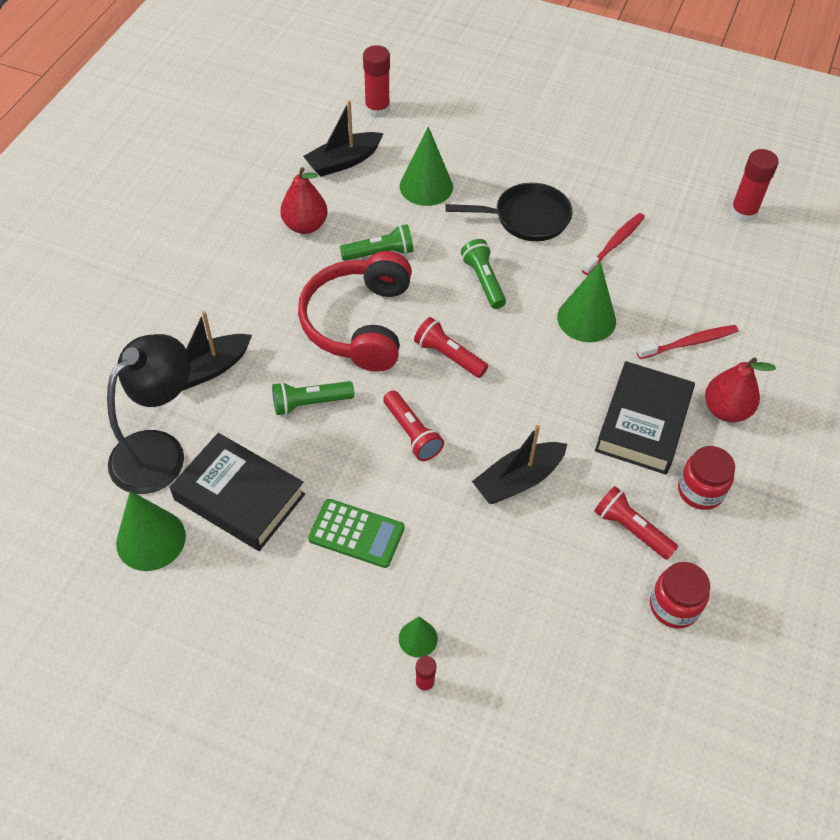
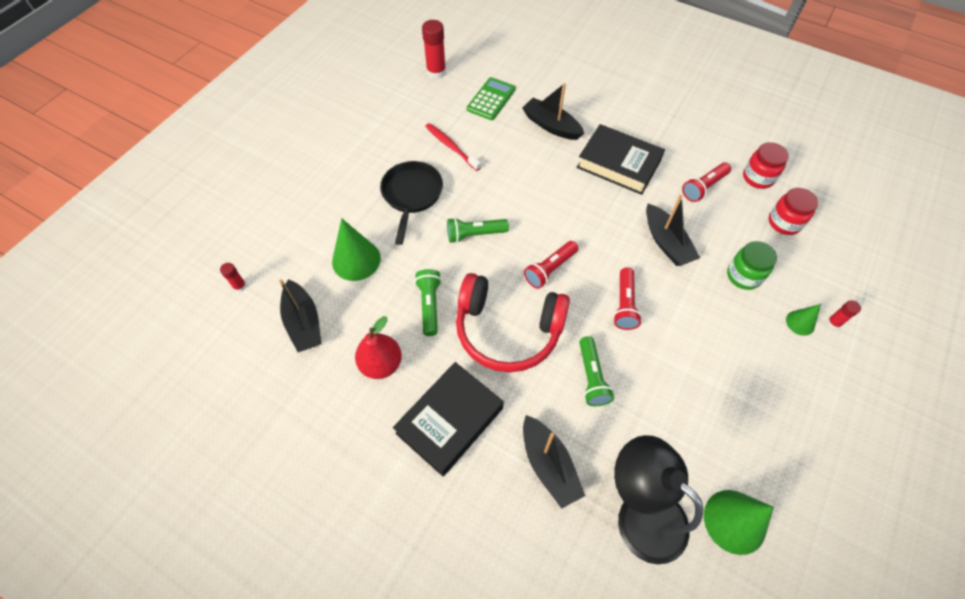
camera: 80 degrees left, 5 degrees up
(239, 497) = (688, 442): black book -> black book (450, 421)
(356, 533) = (717, 354): green calculator -> green calculator (491, 99)
(377, 109) = (240, 286): red glue stick -> red glue stick, size x0.53
(412, 433) = (624, 304): red flashlight -> red flashlight turned 120 degrees clockwise
(483, 572) = (743, 276): none -> green jar
(586, 319) = (522, 177): green cone -> none
(689, 343) = (551, 126): red toothbrush -> black boat
(700, 491) = (672, 147): red jar -> red jar (784, 223)
(726, 410) = (609, 120): red pear -> none

